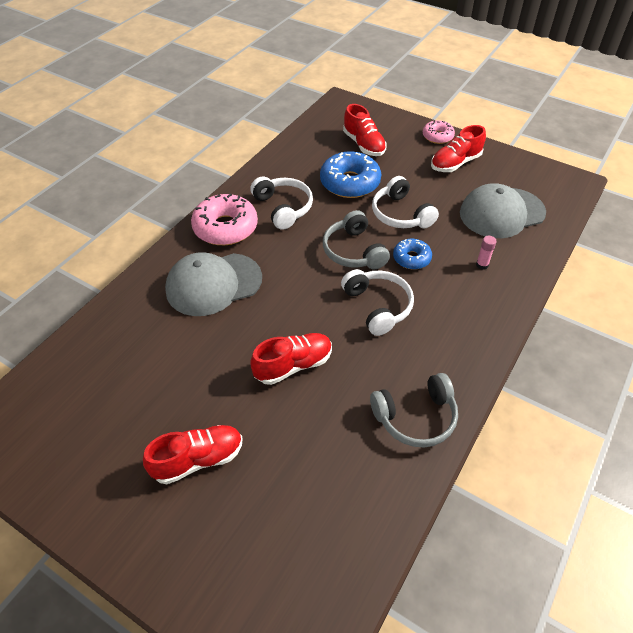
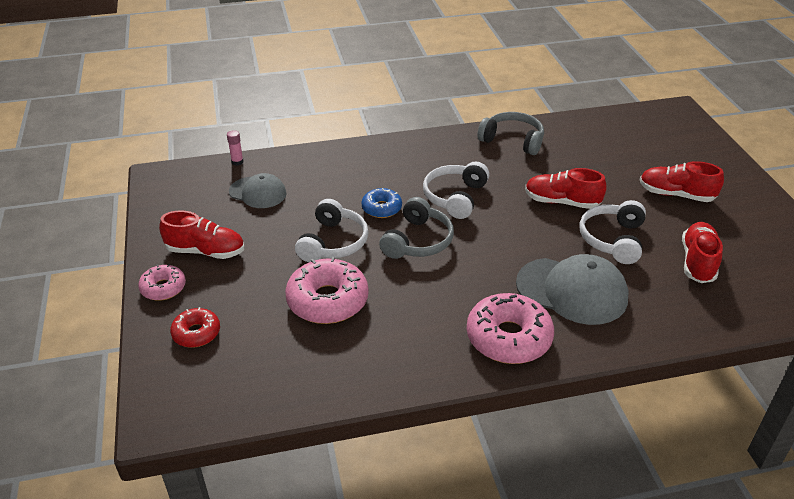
camera: 135 degrees left, 10 degrees down
(283, 208) = (427, 319): white headphones -> white headphones (612, 239)
(350, 183) = (327, 300): blue donut -> pink donut
(364, 144) = (243, 334): red shoe -> red shoe (697, 262)
(384, 132) = (196, 333): none -> red donut
(482, 265) = (340, 174): pink glue stick -> pink glue stick (237, 162)
(501, 213) = (258, 192): grey cap -> grey cap, size x0.62

